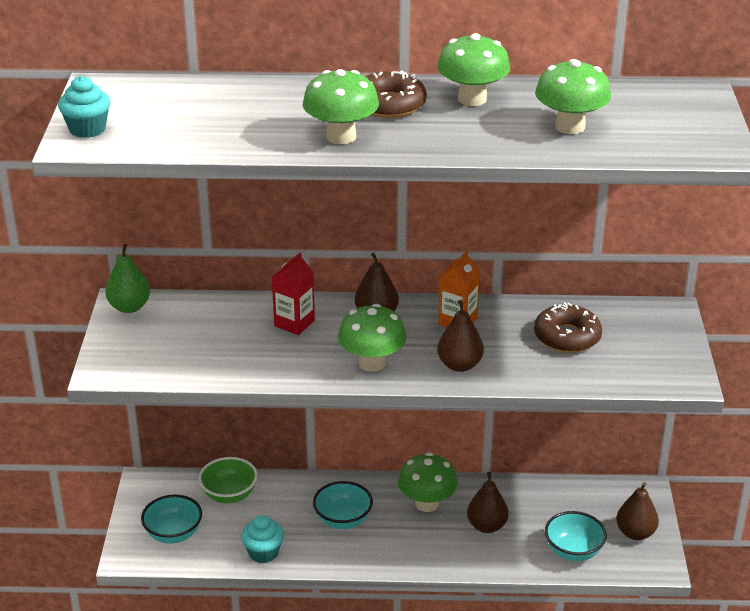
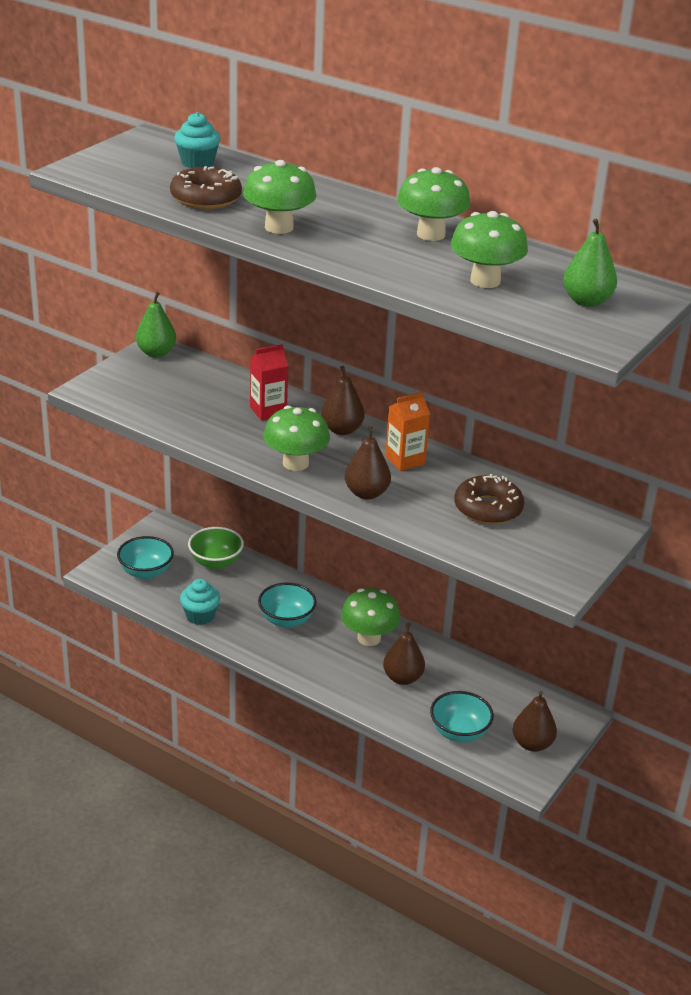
camera: 30 degrees right, 0 degrees up
(87, 129) = (97, 163): turquoise cupcake -> turquoise cupcake (197, 163)
(389, 105) = (353, 217): brown donut -> brown donut (206, 198)
(665, 117) = (586, 301): none -> green pear

